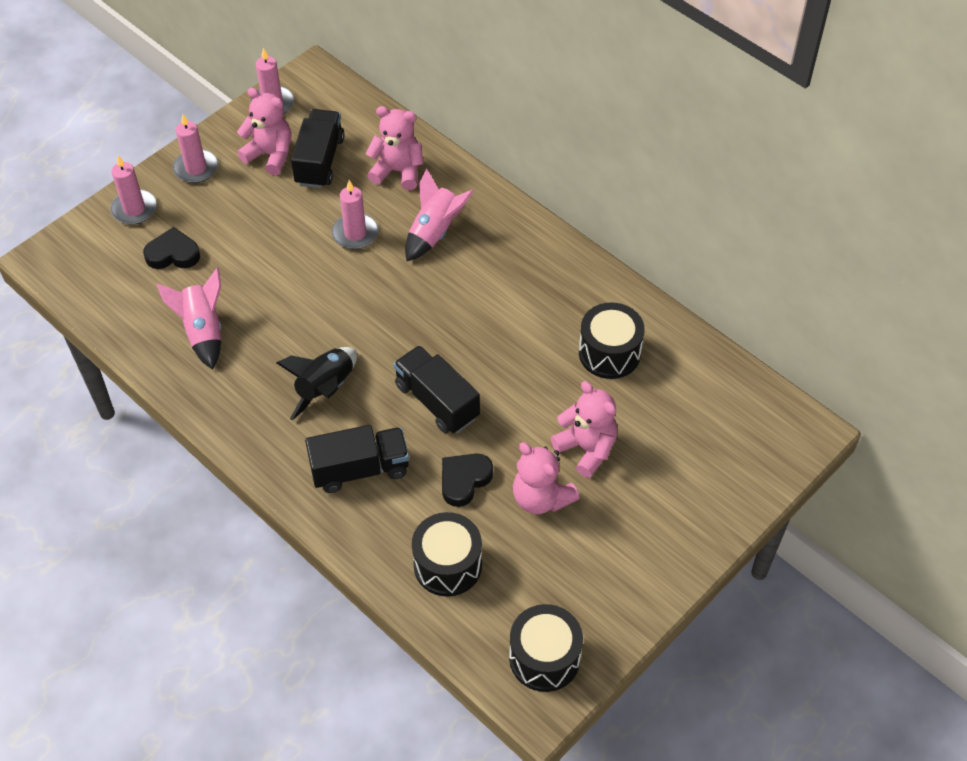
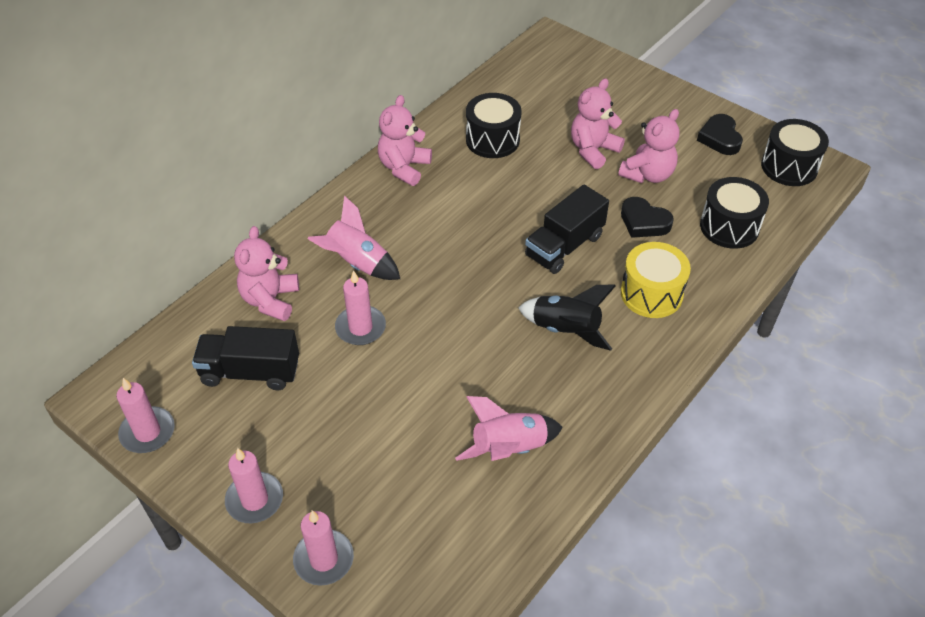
camera: 95 degrees left, 5 degrees down
(173, 254) = (397, 500): black heart -> black heart (720, 138)
(270, 155) = (237, 422): pink teddy bear -> pink teddy bear (404, 168)
(360, 469) = (651, 294): black truck -> yellow drum

